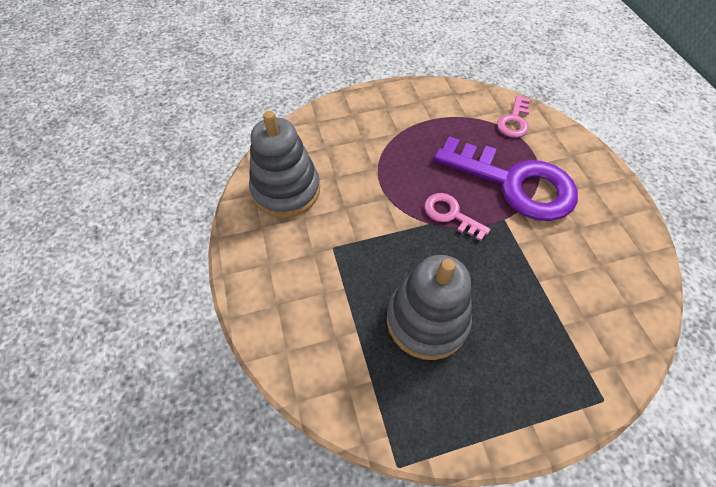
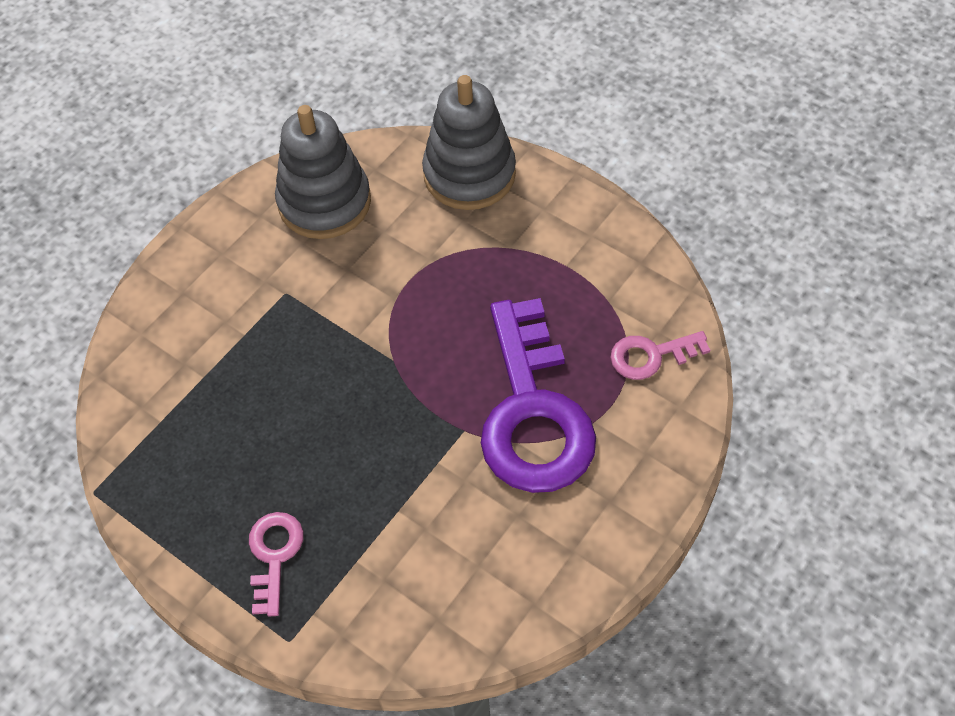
camera: 55 degrees right, 0 degrees up
(427, 320) = (262, 429): grey stacking toy -> grey stacking toy (469, 174)
(450, 214) = (423, 373): pink key -> pink key (274, 555)

